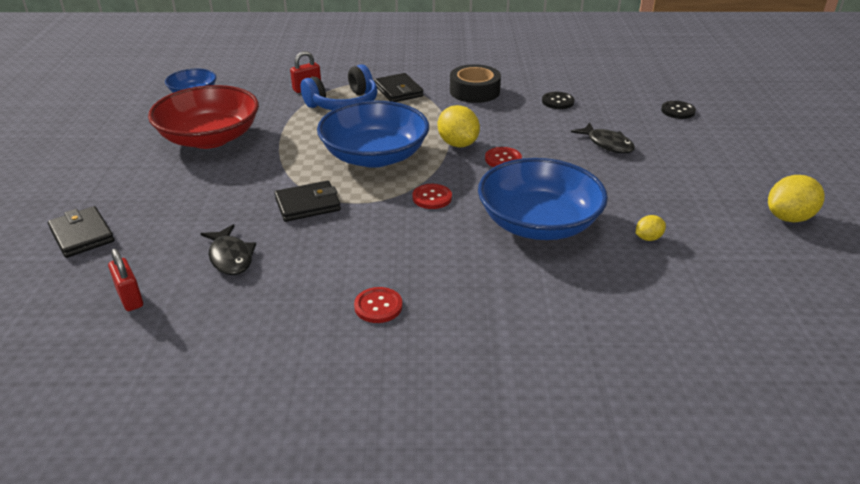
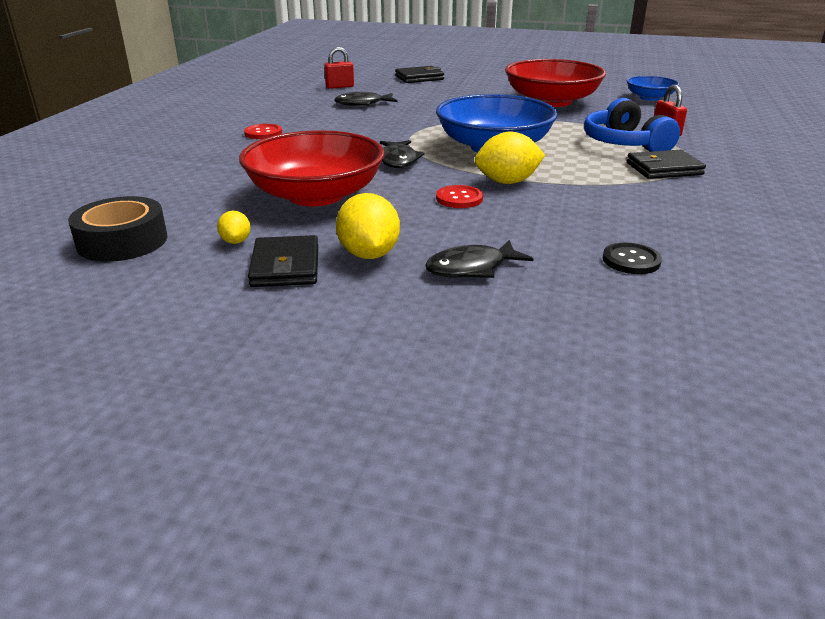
camera: 105 degrees right, 5 degrees down
(308, 204) = (418, 123): black wallet -> black wallet (285, 266)
(432, 197) = (398, 160): red button -> black fish
(474, 91) = (668, 209): black tape -> black tape (122, 241)
(538, 223) = (315, 195): blue bowl -> red bowl
(678, 111) = (583, 372): black button -> none
(789, 218) = (169, 358): yellow lemon -> yellow lemon (368, 254)

